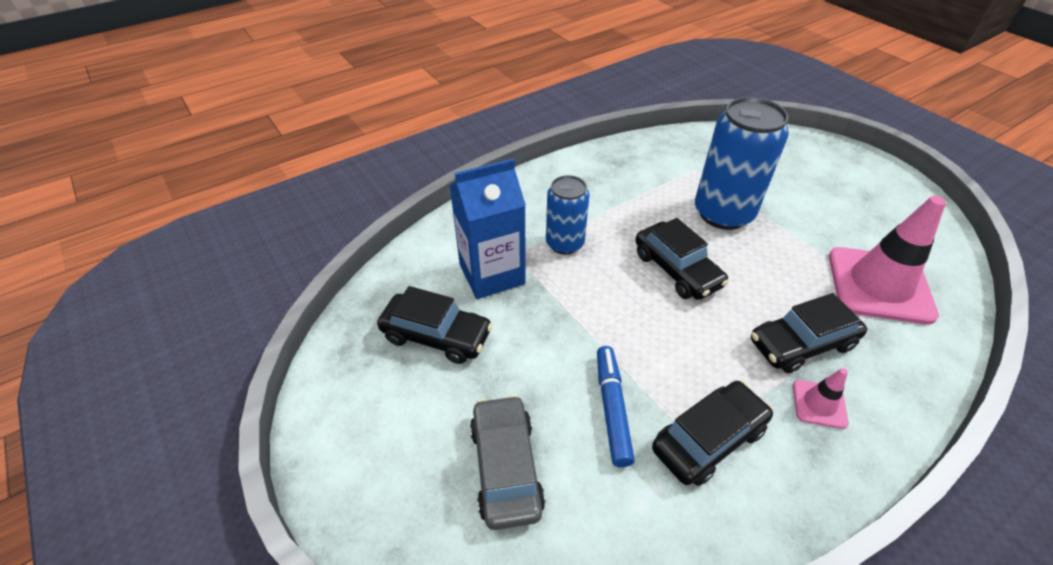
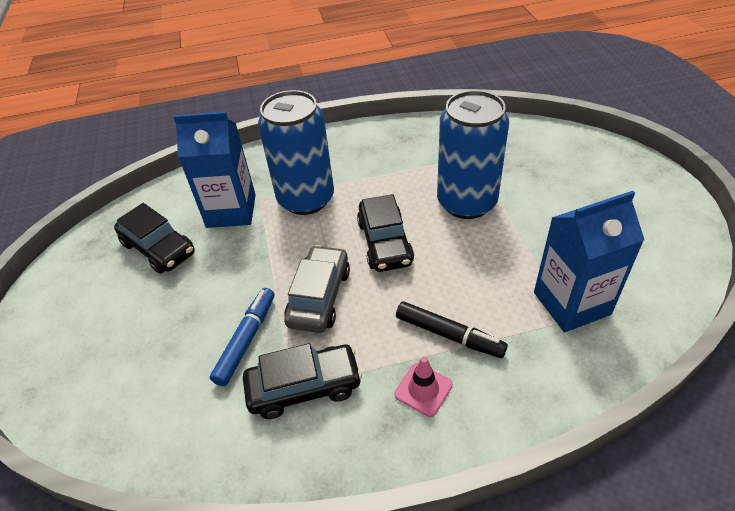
camera: 25 degrees right, 0 degrees up
(505, 467) = (139, 358): grey car -> grey car (319, 297)
(564, 243) = (306, 199): blue can -> blue can, size x1.65
(801, 344) = (449, 335): black car -> black marker
(879, 285) = (571, 303): pink traffic cone -> blue carton

